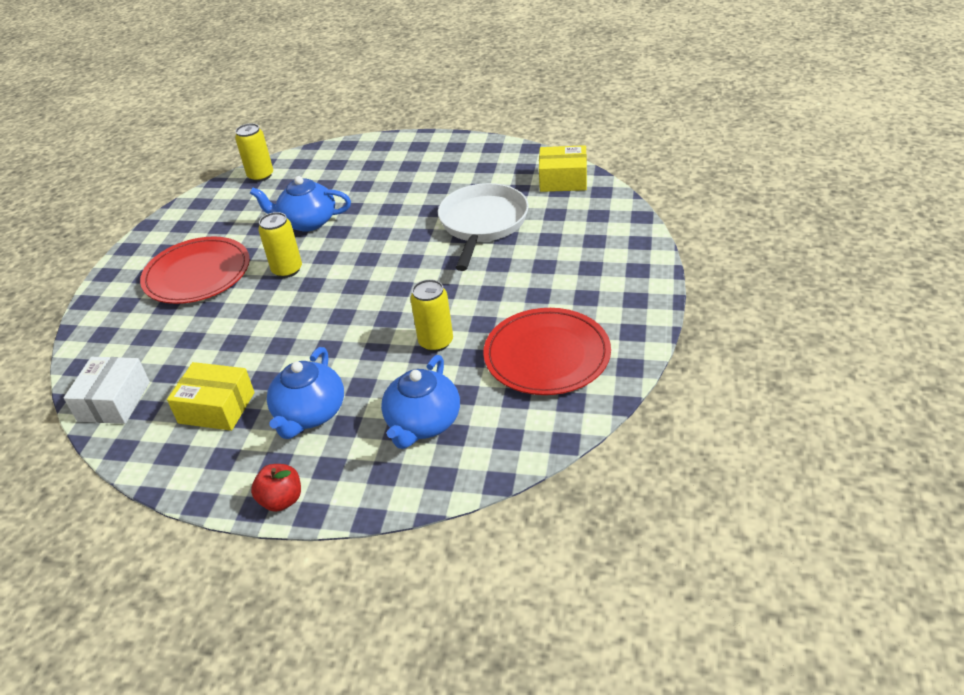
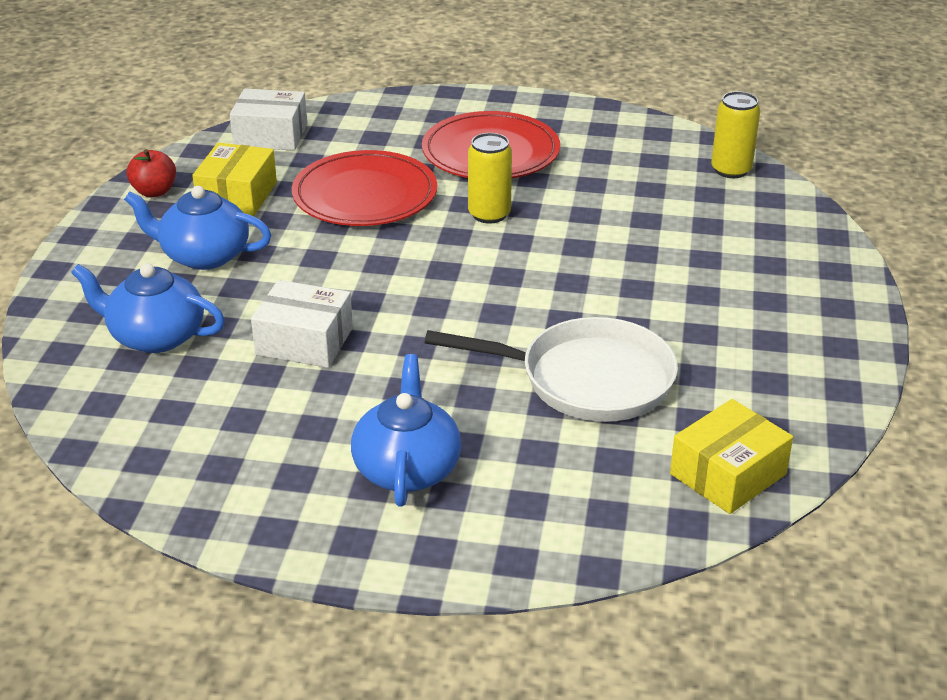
camera: 85 degrees right, 5 degrees down
(282, 500) = (80, 250): red apple -> red apple (154, 192)
(307, 222) = (604, 219): blue teapot -> blue teapot (407, 468)
(436, 342) = (304, 341): yellow can -> white box
(547, 355) = (246, 440): red plate -> red plate (365, 195)
(563, 180) = (728, 474): yellow box -> yellow box turned 45 degrees clockwise

